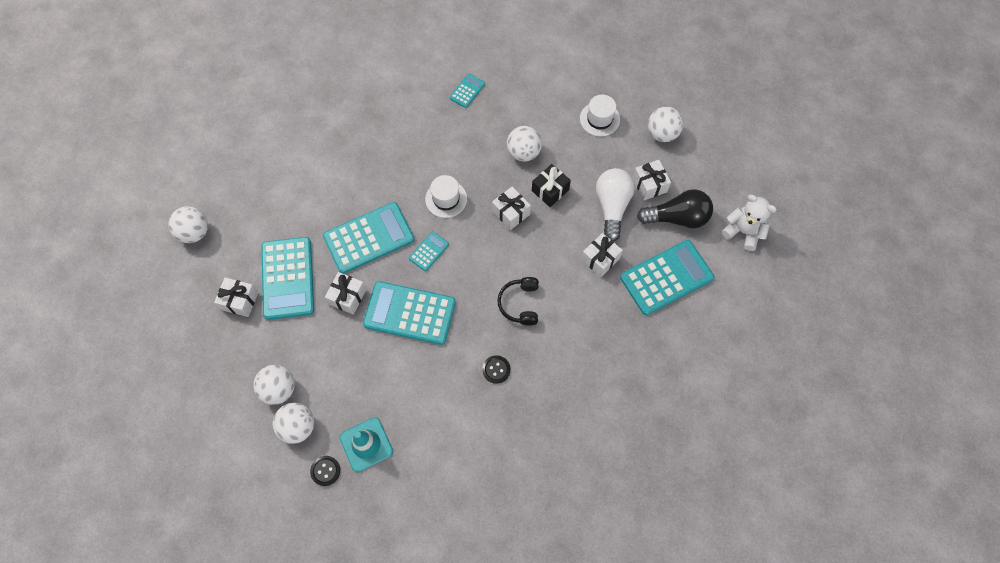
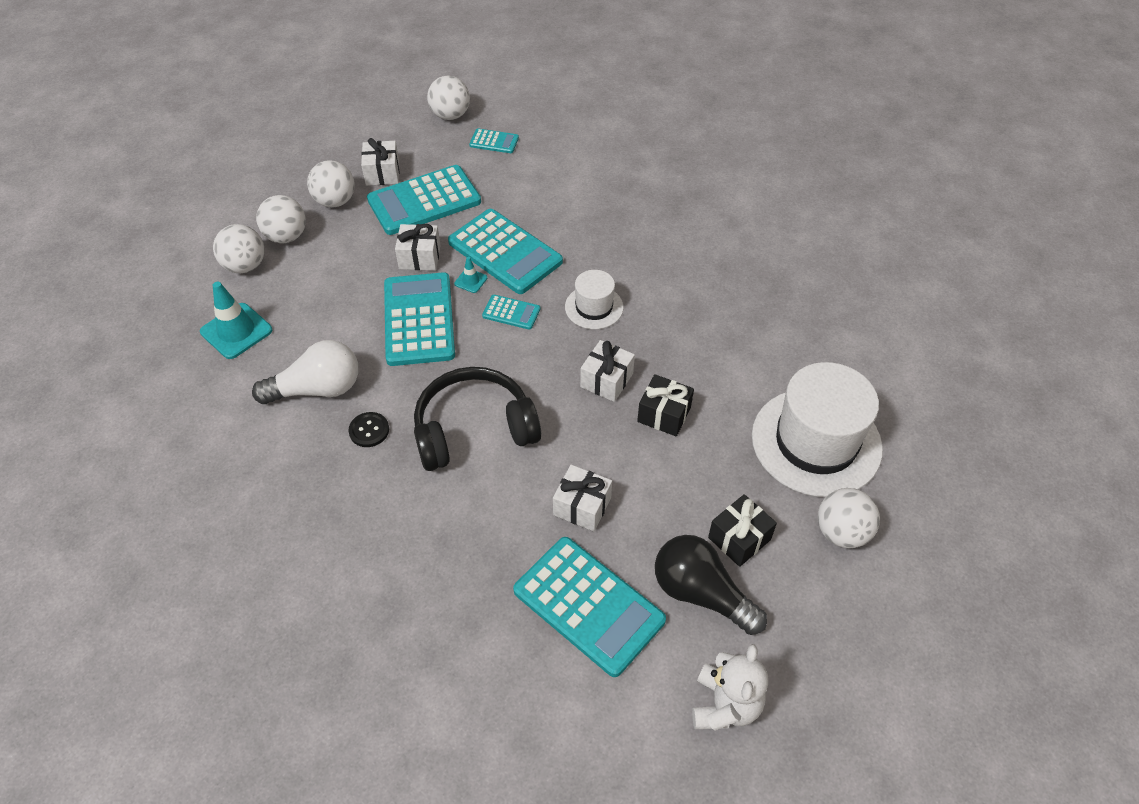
camera: 70 degrees right, 15 degrees down
(325, 471) = (197, 305): black button -> none
(387, 269) = (471, 281): none -> turquoise traffic cone
(467, 91) = (766, 281): turquoise calculator -> turquoise calculator (494, 141)
(520, 304) = (474, 429): black headphones -> black headphones, size x1.75
(523, 152) = (707, 367): white ball -> white ball (335, 201)
(599, 119) = (816, 442): white hat -> white hat, size x1.98
(612, 207) = (676, 498): white light bulb -> white light bulb (317, 389)
(649, 185) = (739, 538): white gift -> black gift
(677, 217) = (701, 593): black light bulb -> black light bulb turned 150 degrees clockwise

